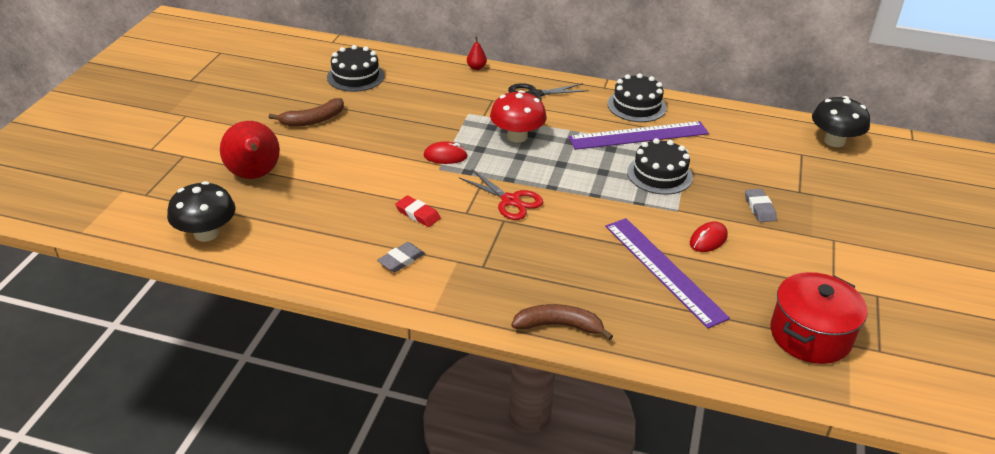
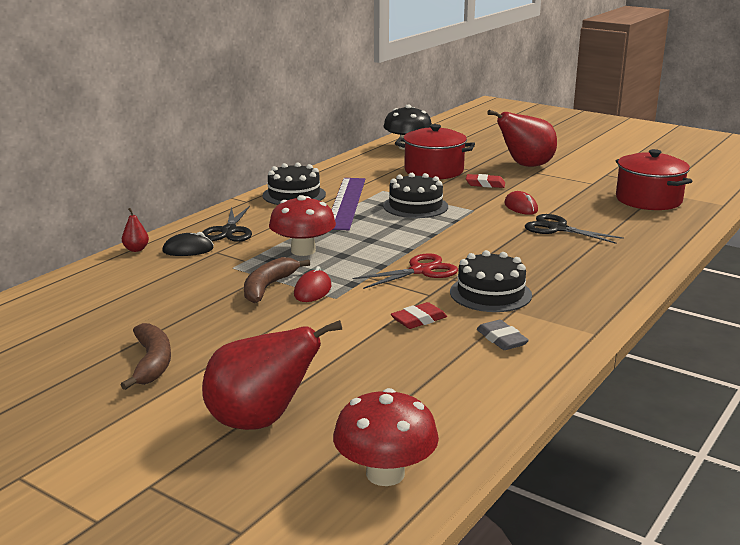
camera: 70 degrees left, 15 degrees down
(206, 233) = (385, 474): black mushroom -> red mushroom
(355, 76) = (68, 321): black cake -> black cake (490, 293)
(488, 87) = (188, 250): none -> black mouse
(559, 326) = (626, 279): brown banana -> brown banana (268, 287)
(664, 270) = (557, 228): purple ruler -> black scissors
(759, 208) = (485, 184): grey eraser -> red eraser
(772, 170) = (434, 171): none -> red pot
(849, 229) = (525, 166): none -> red pear

